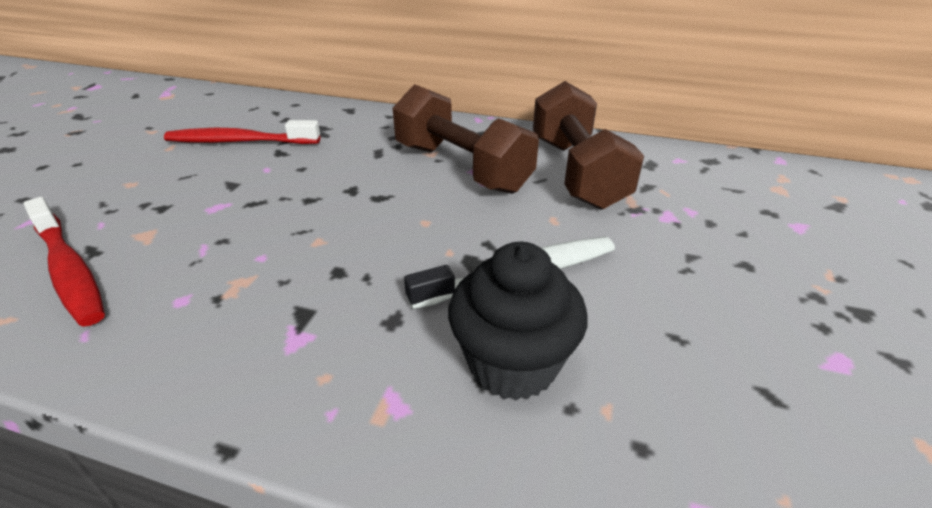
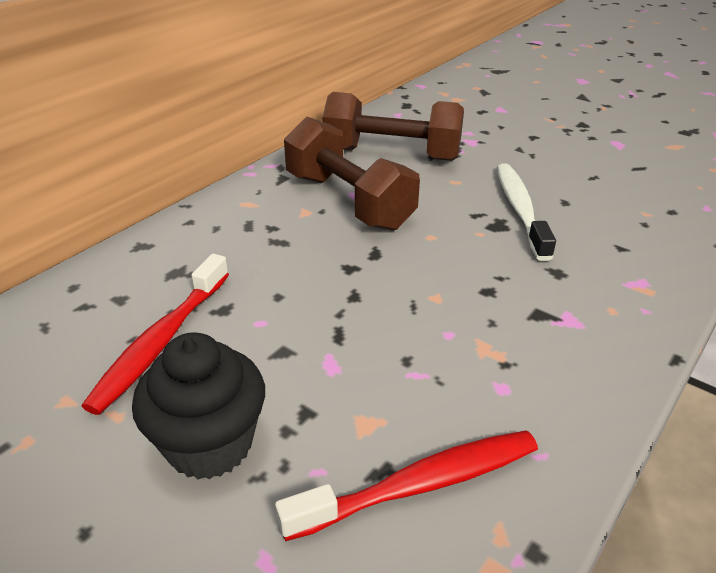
camera: 70 degrees left, 0 degrees up
(461, 168) = (348, 201): brown dumbbell -> brown dumbbell turned 75 degrees clockwise
(512, 364) = (609, 233): black cupcake -> black cupcake (209, 444)

